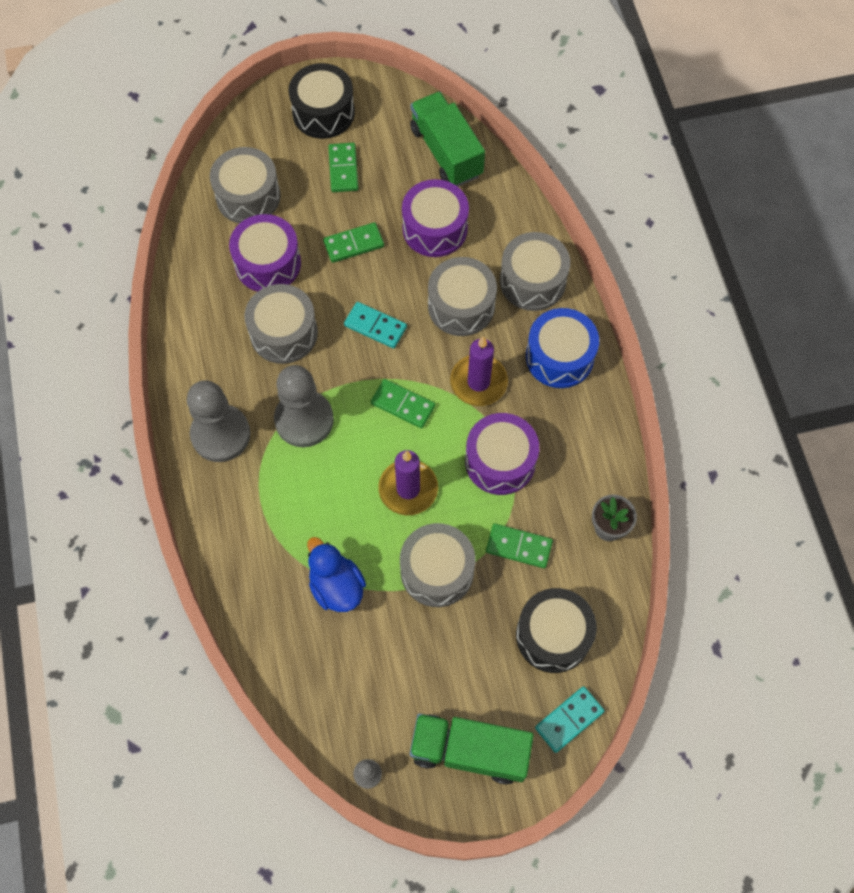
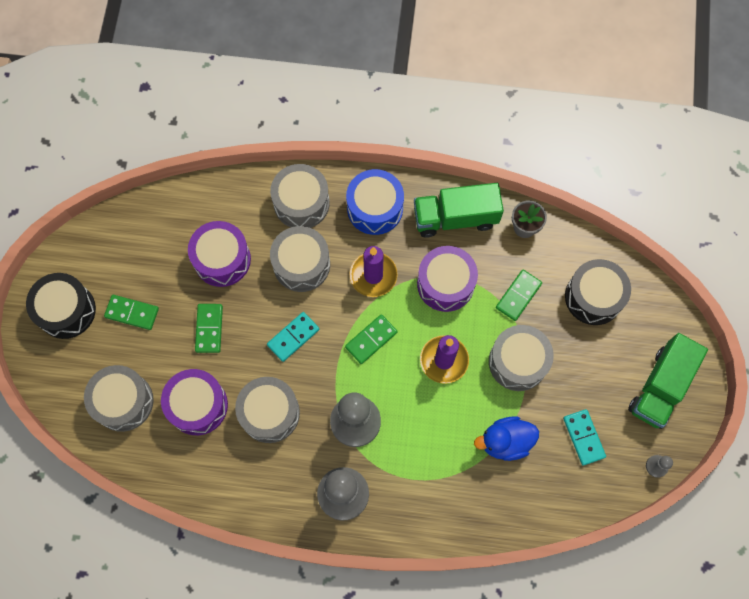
camera: 70 degrees left, 5 degrees up
(446, 152) = (153, 224): green truck -> green truck (455, 218)
(569, 720) = (658, 309): turquoise domino -> turquoise domino (584, 437)

